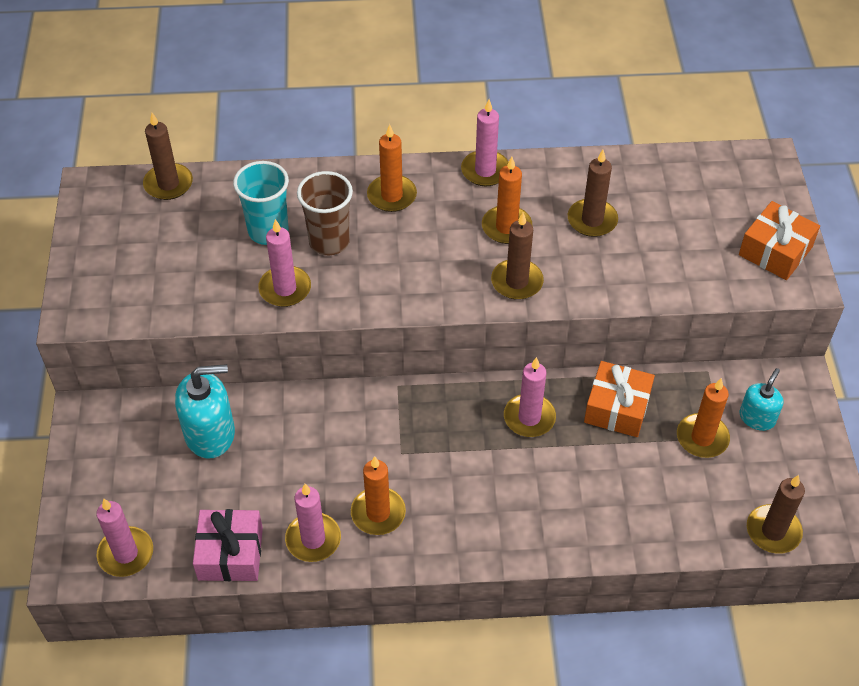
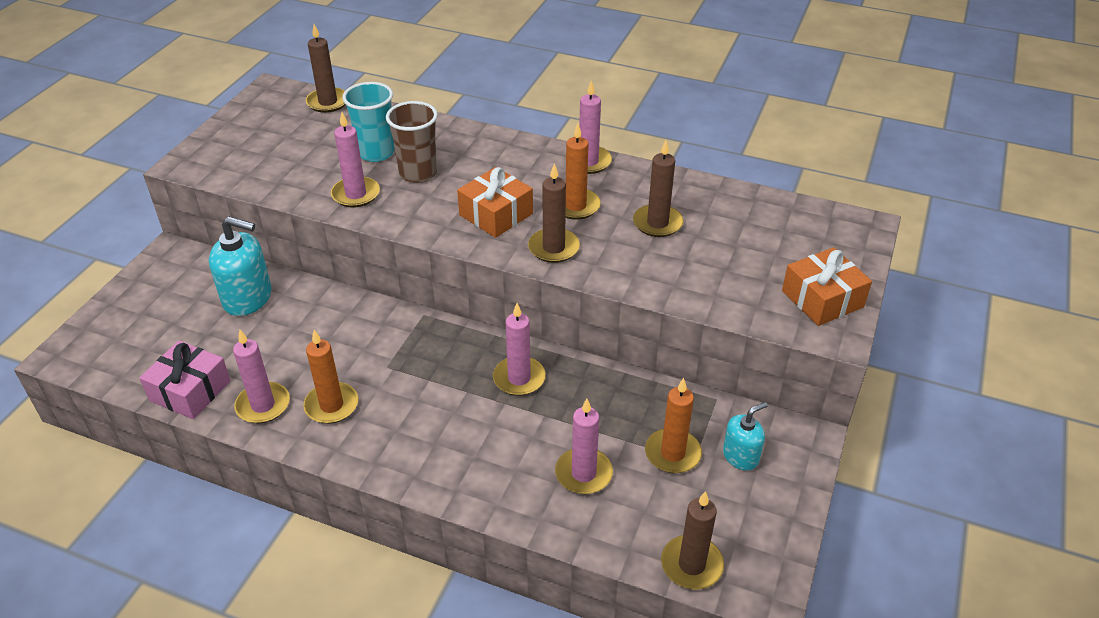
camera: 25 degrees right, 10 degrees down
(126, 553) = (113, 360): pink candle -> pink candle (583, 473)
(392, 196) = (495, 157): orange candle -> none
(617, 408) = (606, 399): orange gift -> orange gift (496, 214)

